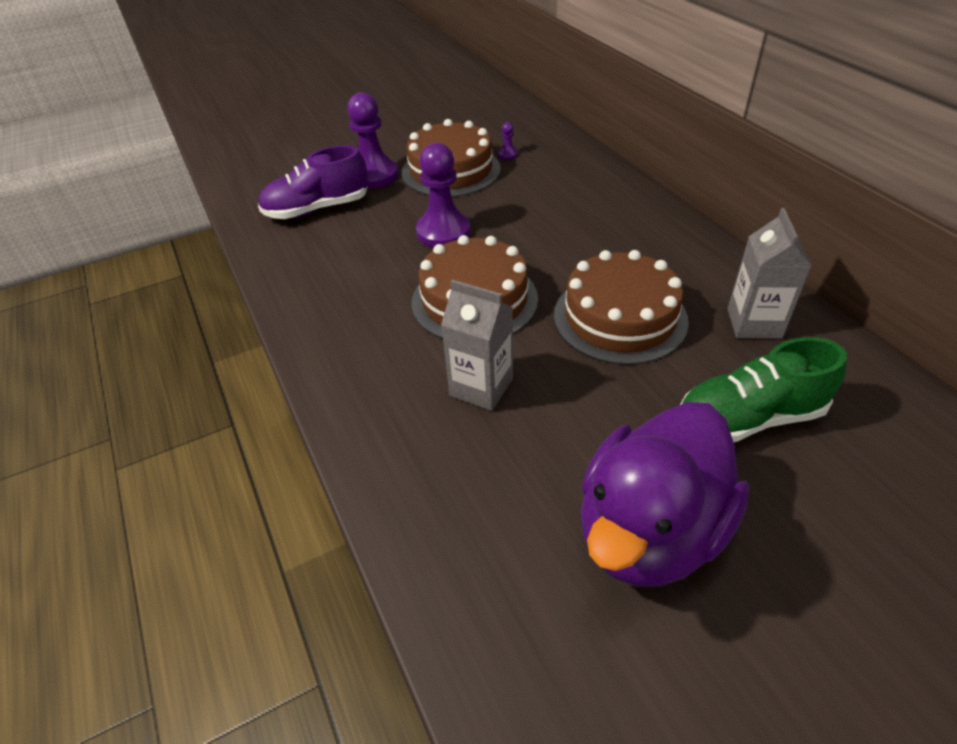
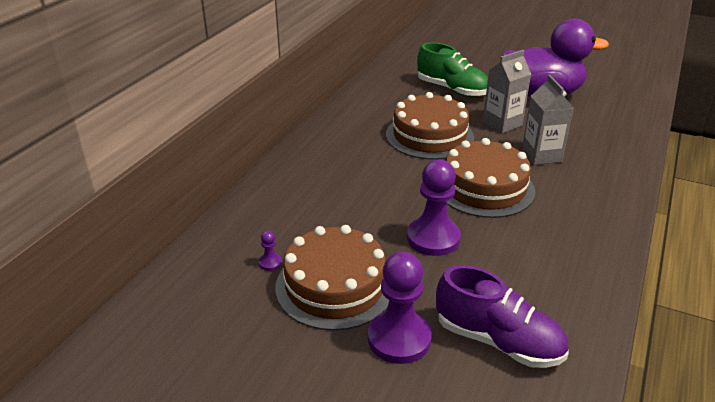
camera: 130 degrees left, 10 degrees down
(754, 323) = (383, 101): grey carton -> grey carton (502, 123)

